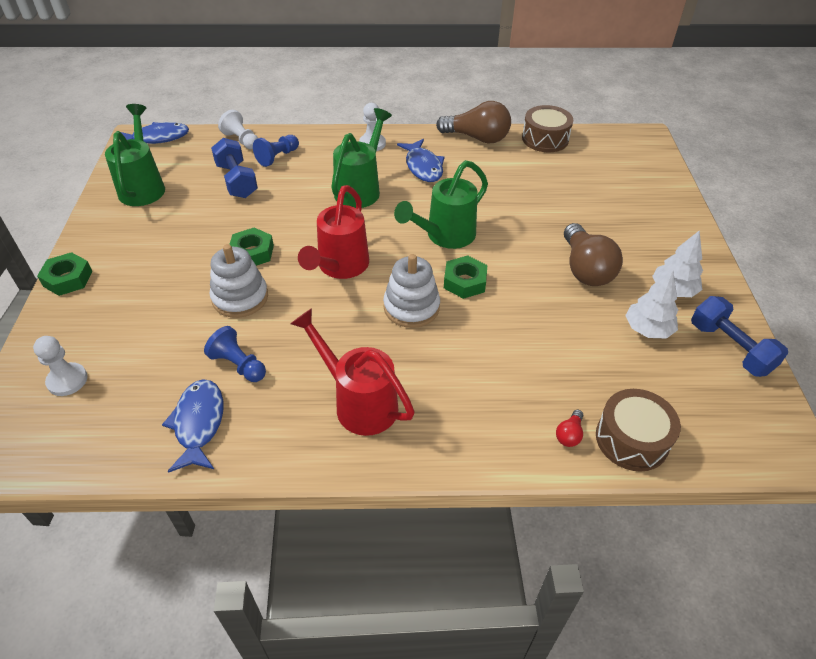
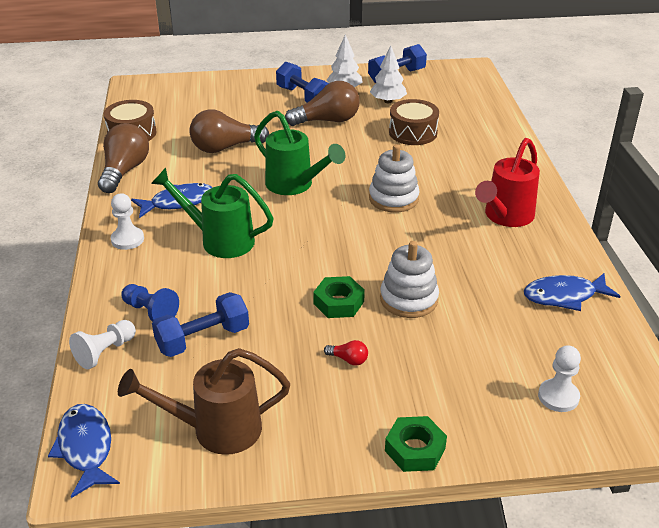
camera: 95 degrees left, 10 degrees down
(143, 186) = (216, 430): green watering can -> brown watering can
(238, 365) = (493, 285): blue pawn -> none
(340, 267) = (350, 241): red watering can -> none
(465, 282) = (355, 174): green nut -> none
(519, 193) = (225, 148): none -> brown light bulb
(569, 435) = (494, 133): red light bulb -> red light bulb (348, 359)
(632, 439) = (487, 112): brown drum -> brown drum (413, 132)
(644, 252) = (303, 97): none -> blue dumbbell

